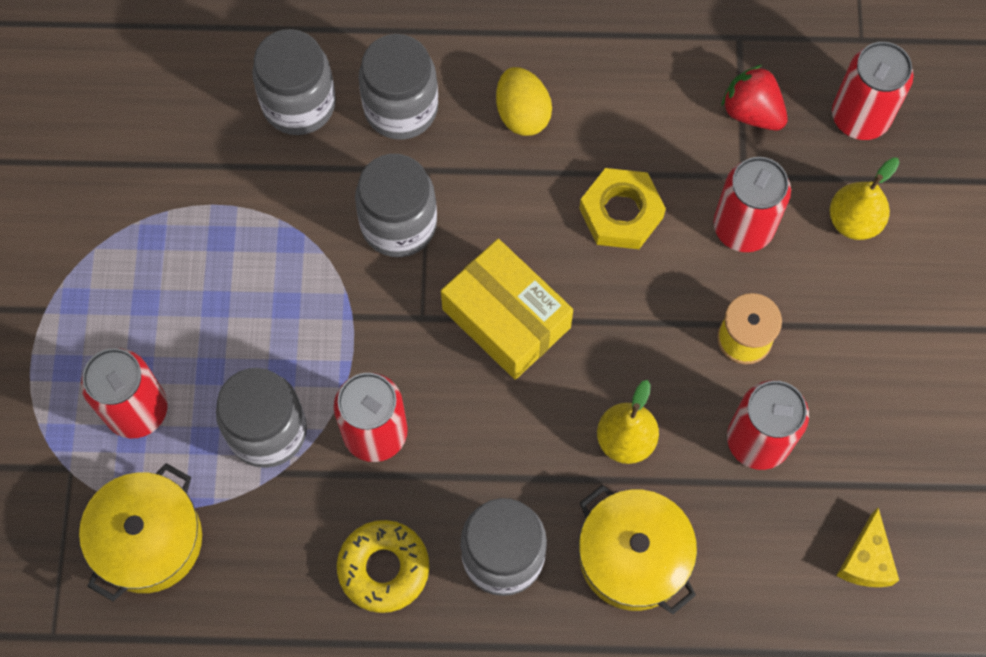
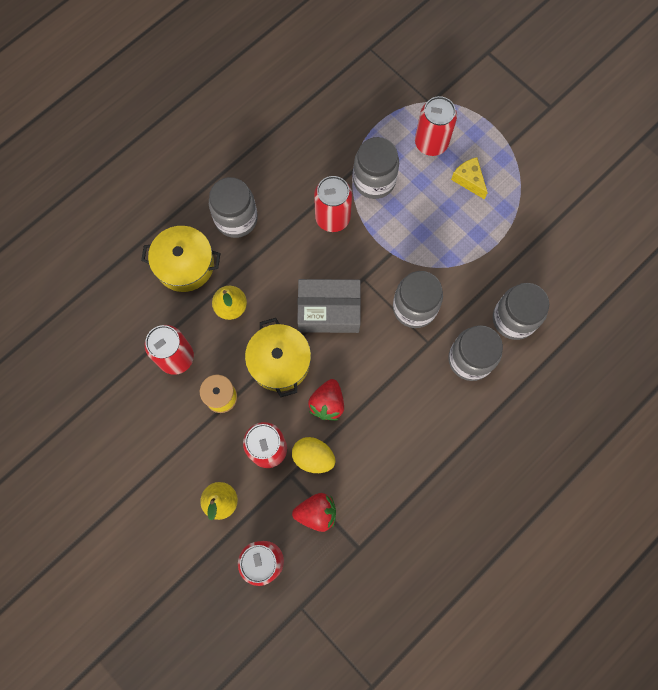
camera: 135 degrees right, 5 degrees up
(148, 540) = (373, 106): yellow pot -> yellow pot (279, 362)
(383, 568) = (277, 174): yellow donut -> none
(506, 318) = (329, 310): yellow box -> grey box
(522, 114) = (416, 408): yellow egg -> yellow egg (313, 457)
(621, 213) = (327, 403): yellow nut -> red strawberry
(866, 560) = (88, 349): yellow cheese -> yellow cheese (469, 180)

